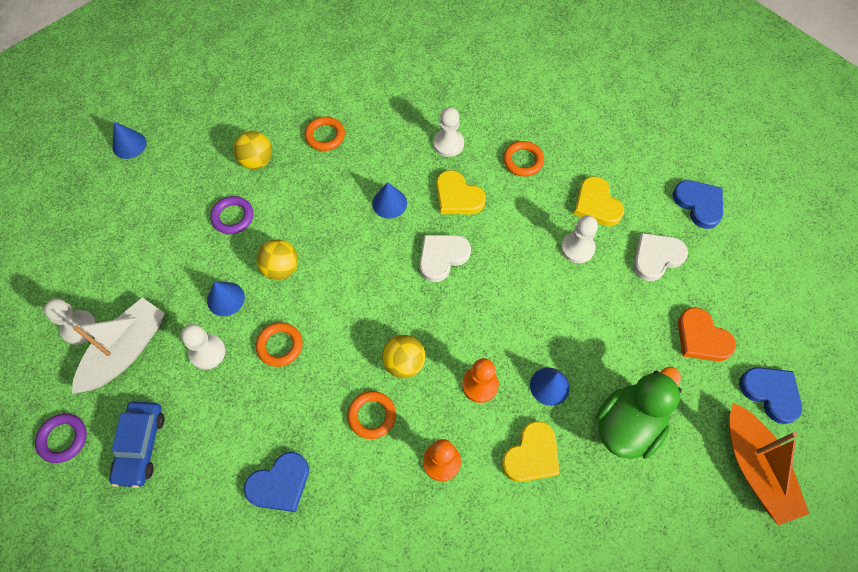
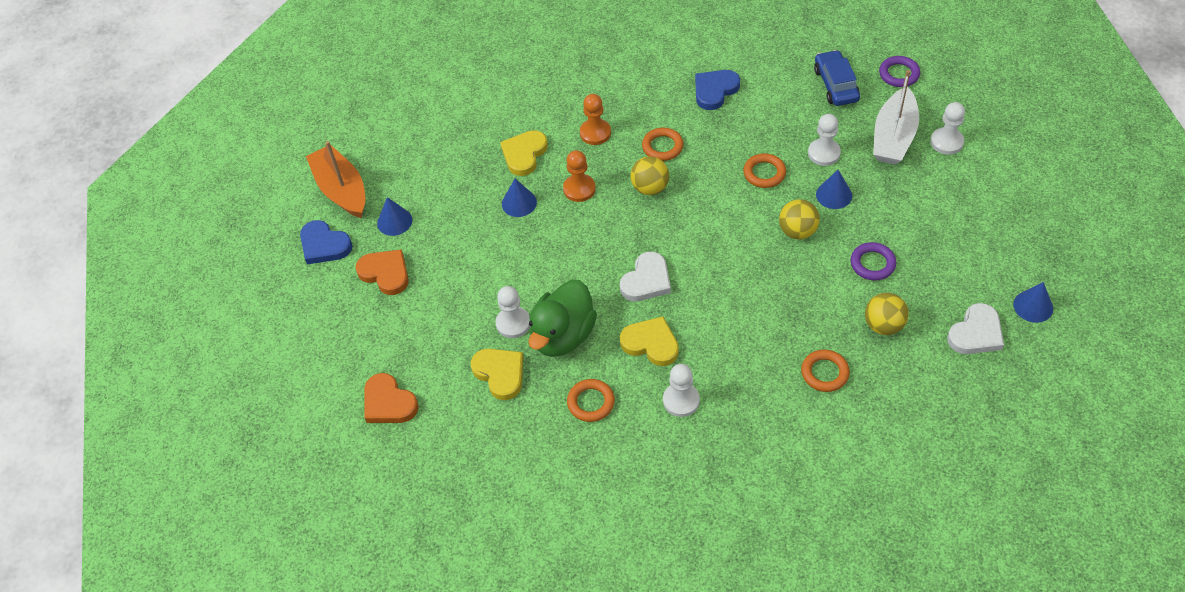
camera: 170 degrees right, 10 degrees down
(389, 203) = (720, 318): blue cone -> blue cone (394, 221)
(628, 425) = (448, 192): green duck -> green duck (563, 336)
(656, 257) = (432, 335): white heart -> white heart (976, 333)
(699, 204) = (388, 403): blue heart -> orange heart

